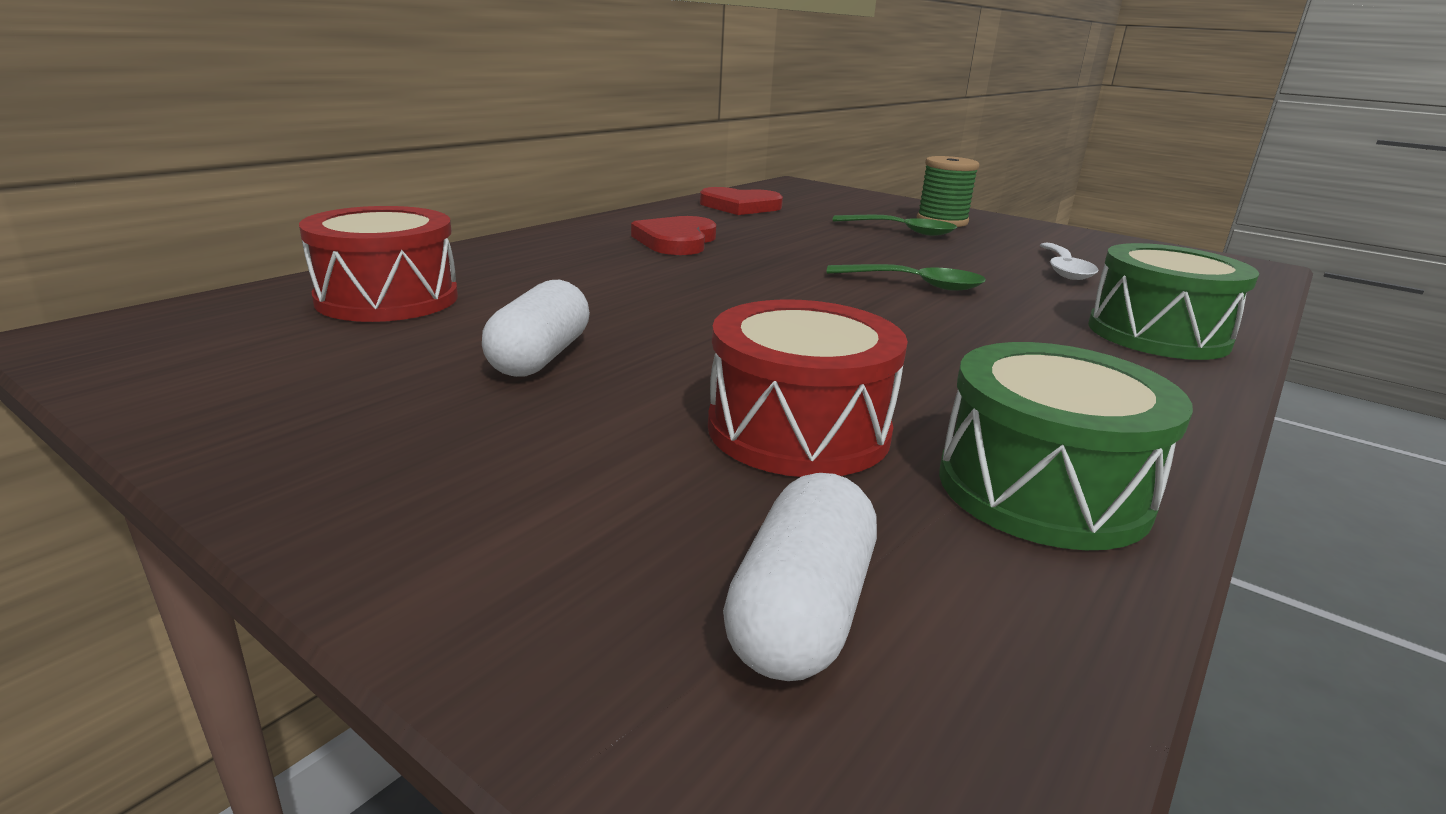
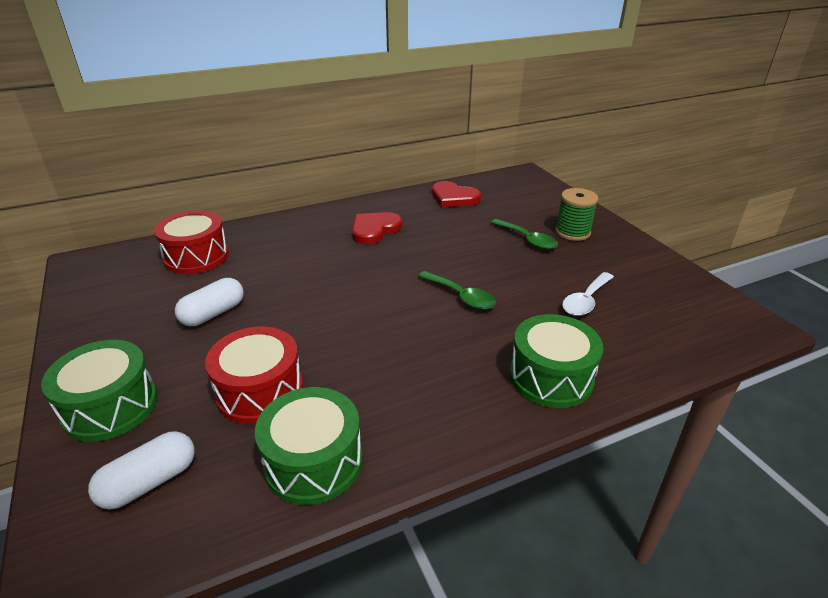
camera: 30 degrees right, 10 degrees up
(509, 524) = (110, 407): none -> green drum

